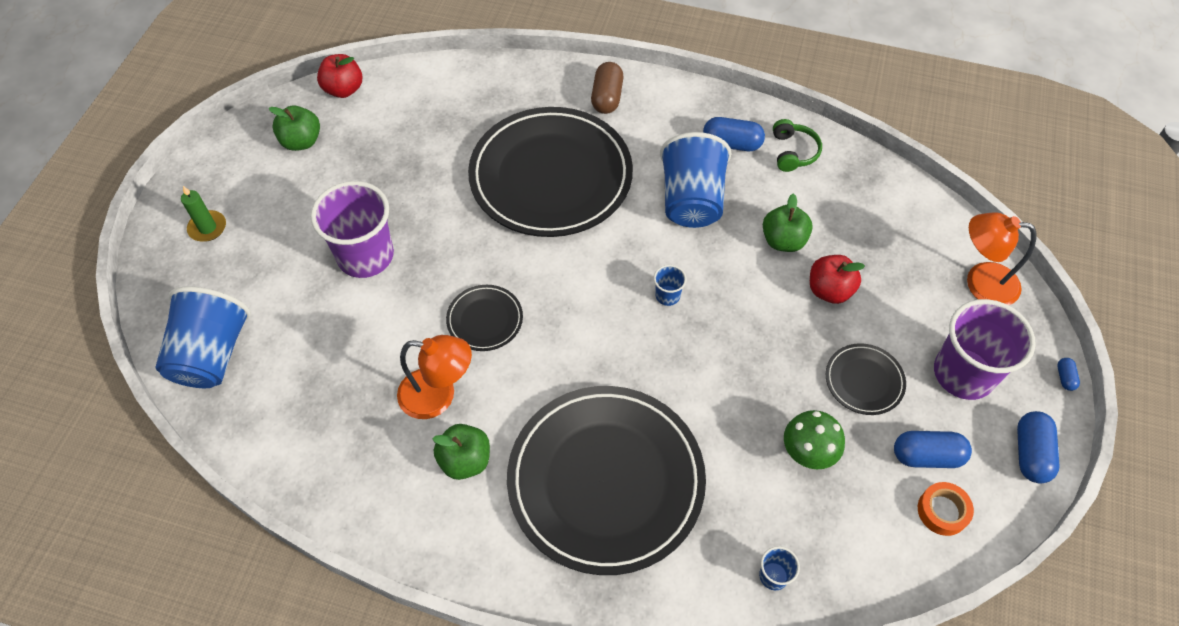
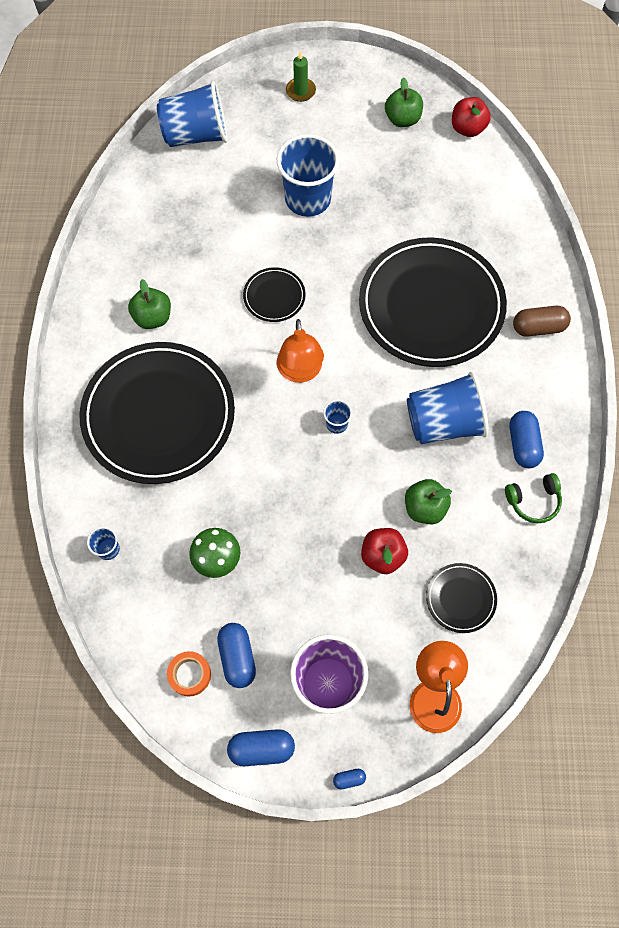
camera: 75 degrees right, 10 degrees up
(365, 256) = (308, 199): purple cup -> blue cup
(438, 396) = (200, 285): orange lamp -> orange lamp (300, 372)
(864, 381) = (297, 597): black plate -> black plate (460, 598)

